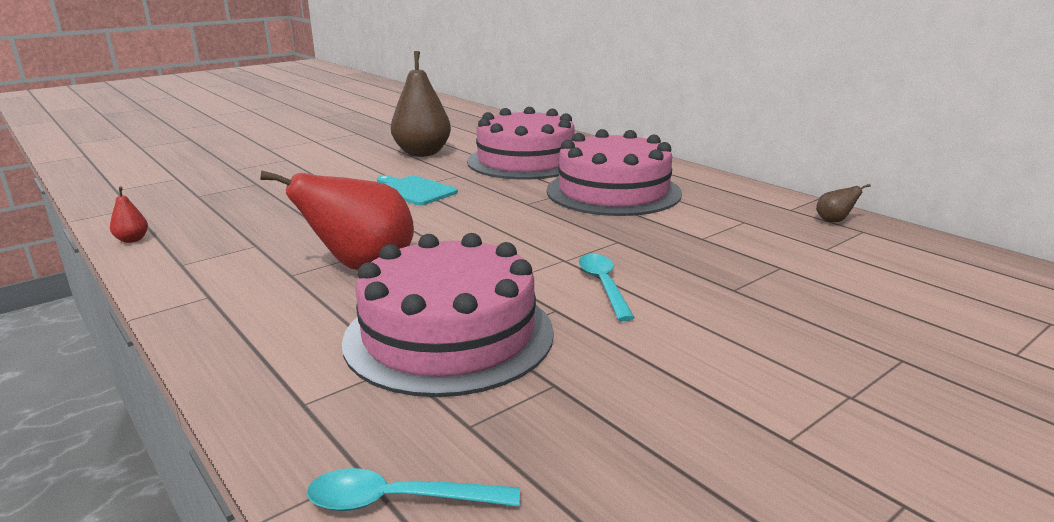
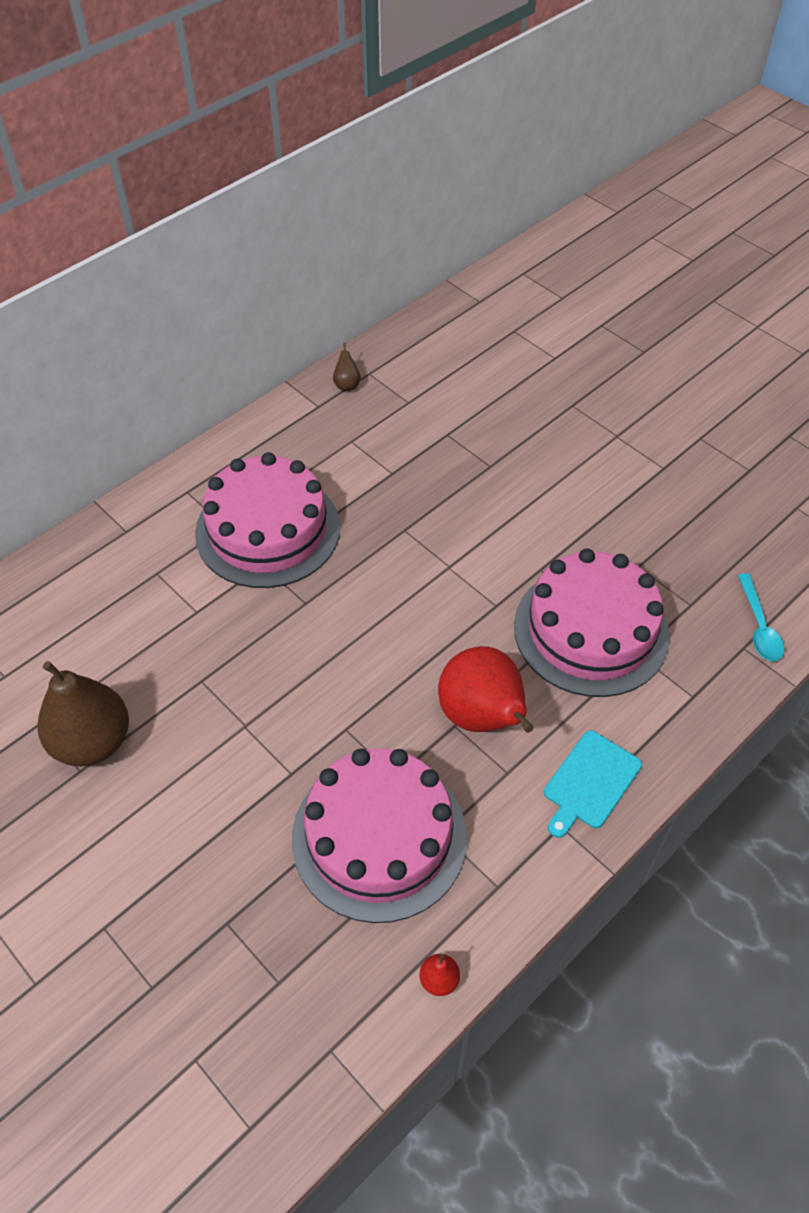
camera: 95 degrees left, 30 degrees up
(414, 190) = (260, 719): turquoise cutting board -> turquoise cutting board (590, 782)
(525, 161) = (144, 615): pink cake -> pink cake (379, 837)
(604, 285) = (495, 540): turquoise spoon -> none

